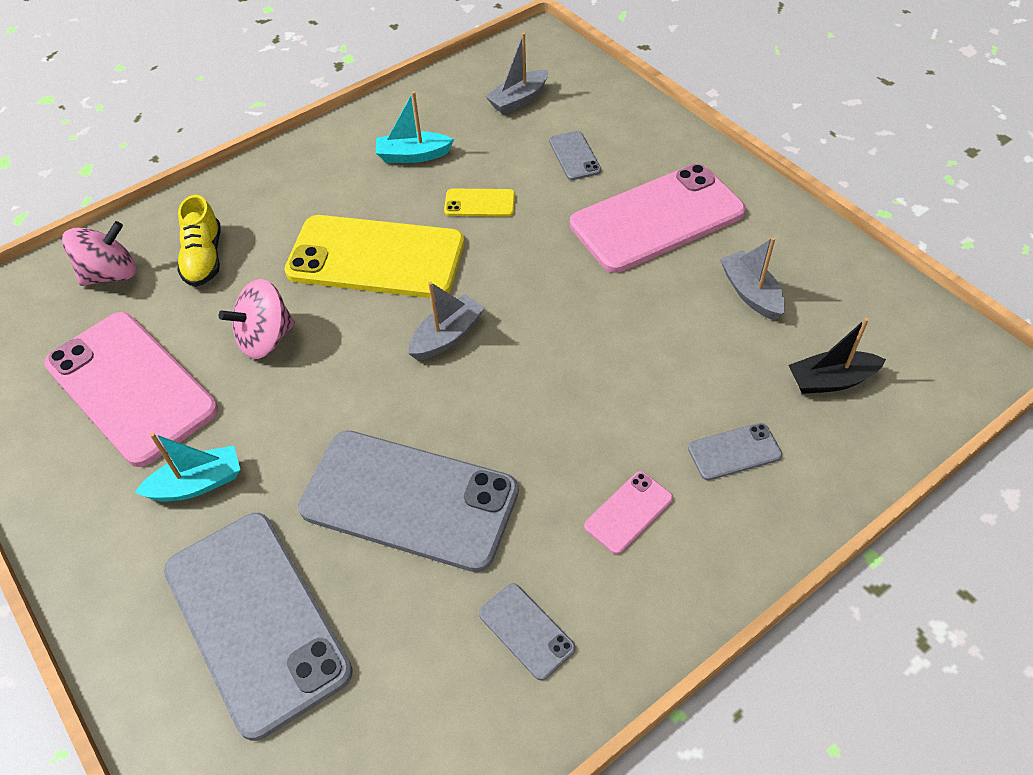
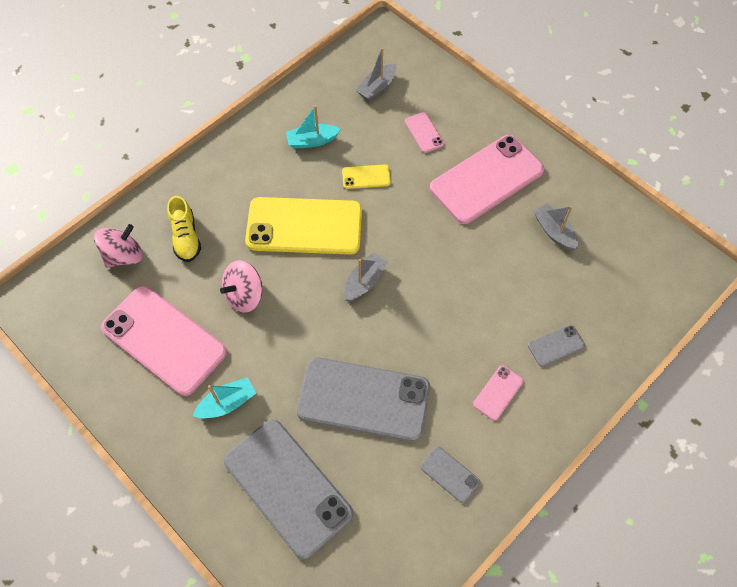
camera: 10 degrees left, 10 degrees up
(574, 156) = (424, 133): grey phone -> pink phone
(831, 380) = (609, 290): black boat -> none

